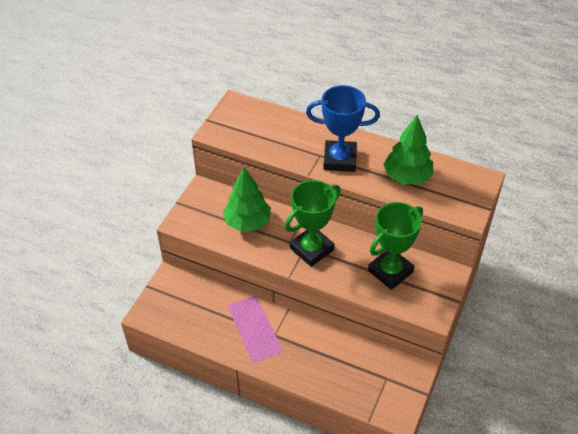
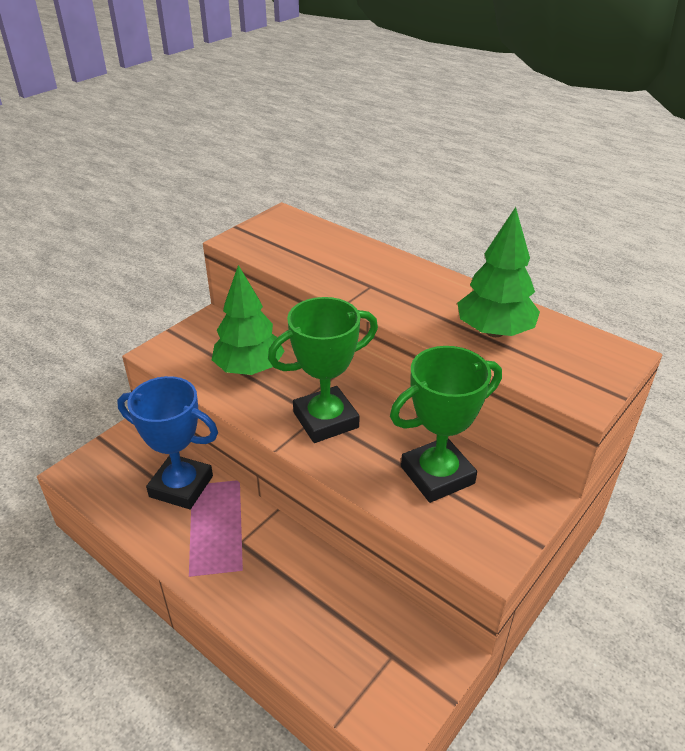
camera: 15 degrees right, 10 degrees down
(339, 159) = (397, 295): blue trophy -> blue trophy (181, 486)

